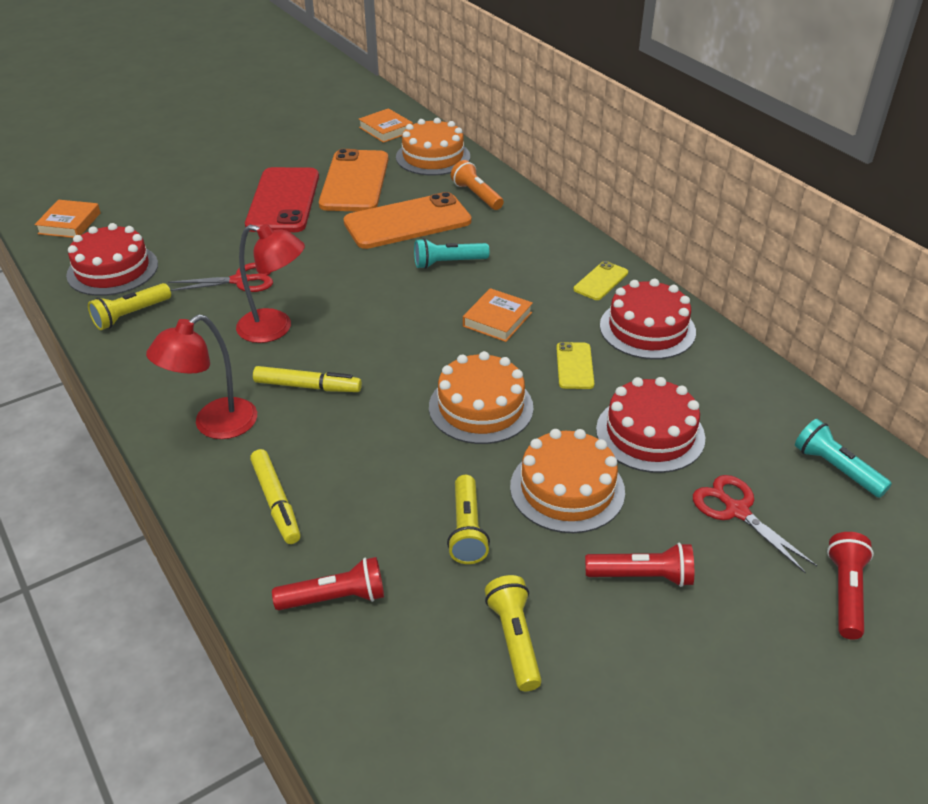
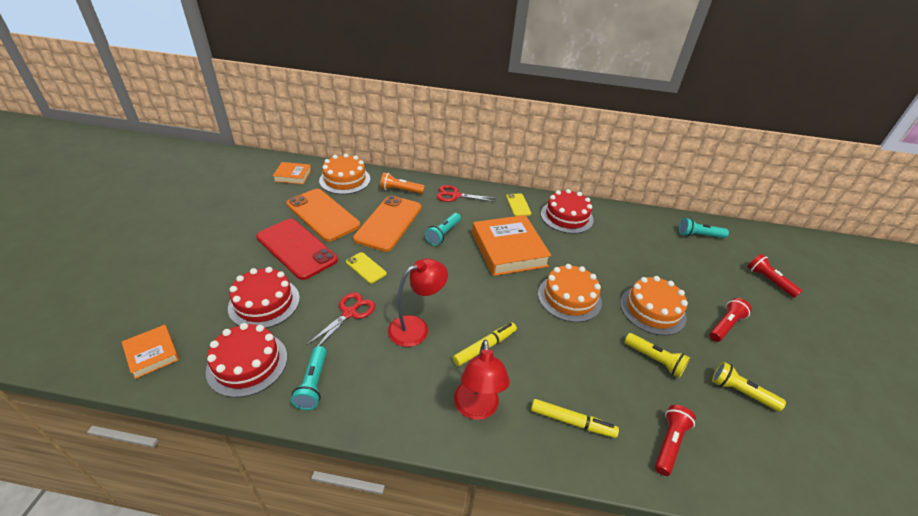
camera: 50 degrees left, 0 degrees up
(130, 315) = (313, 384): yellow flashlight -> turquoise flashlight
(497, 319) = (508, 249): orange book -> orange book, size x1.92
(575, 366) = (570, 251): yellow phone -> yellow phone (366, 268)
(650, 433) = (637, 263): red cake -> red cake (264, 303)
(737, 511) = (704, 274): red scissors -> red scissors (455, 195)

